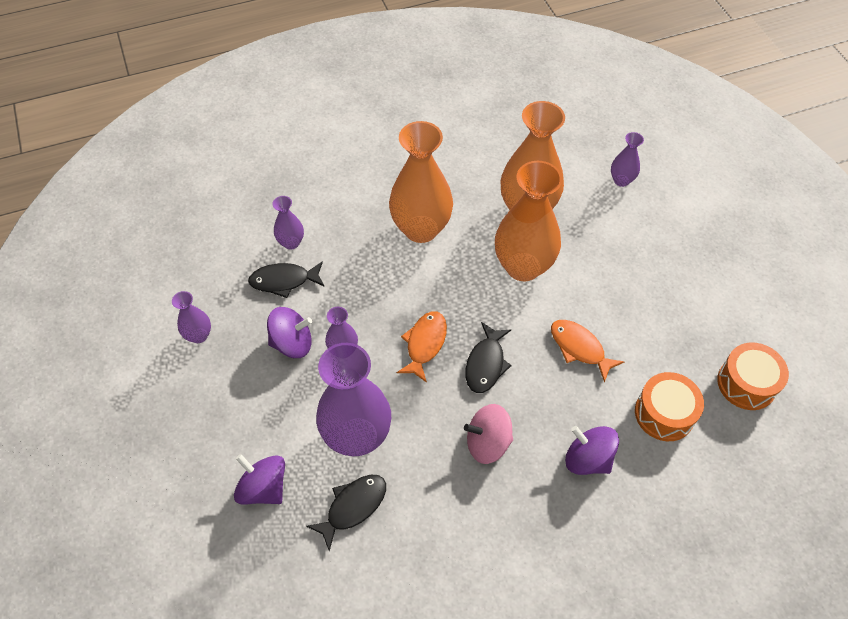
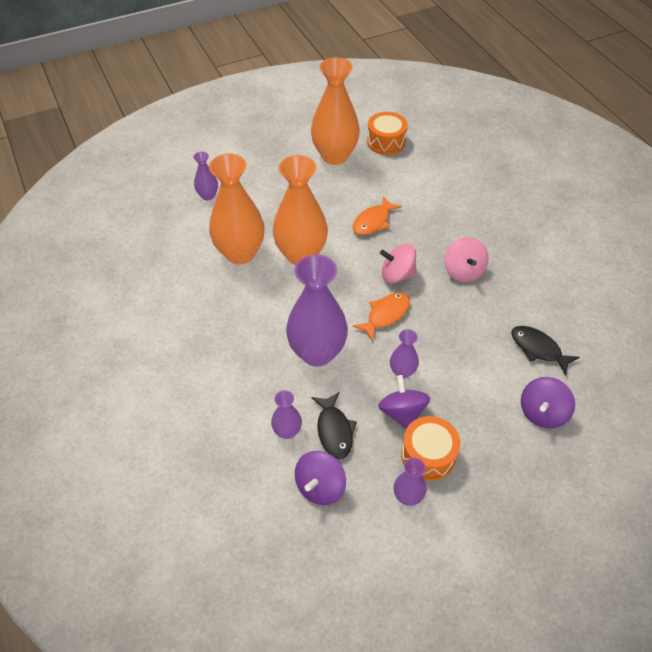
camera: 95 degrees left, 5 degrees down
(357, 436) = (479, 353): purple vase -> purple vase (317, 352)
(421, 229) = (265, 326): orange vase -> orange vase (335, 156)
(425, 344) = (385, 315): orange fish -> orange fish turned 120 degrees clockwise
(486, 364) = (397, 275): black fish -> pink spinning top
(587, 459) = (461, 218): purple spinning top -> purple spinning top (320, 487)
(664, 413) = (417, 180): orange drum -> orange drum (428, 455)

